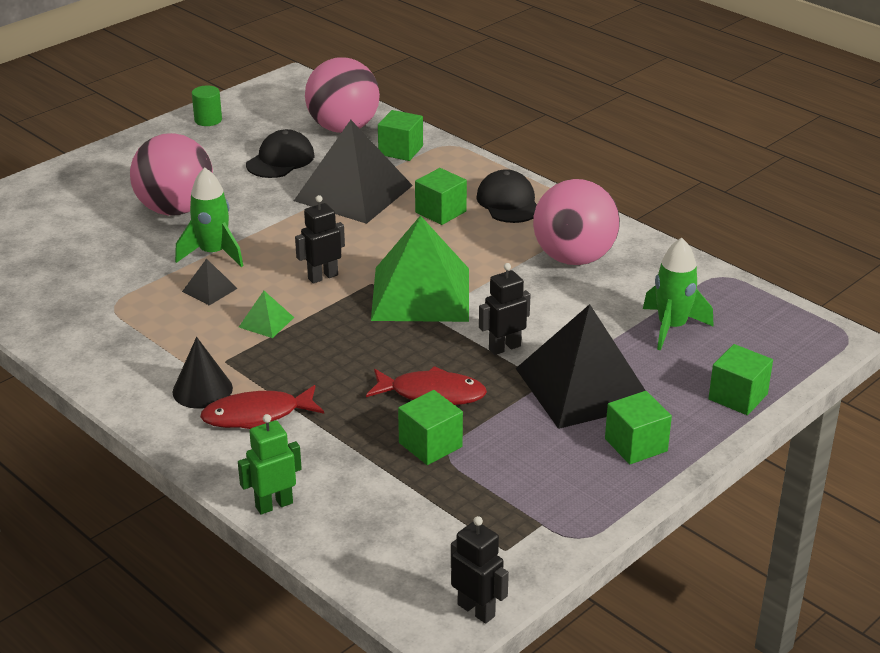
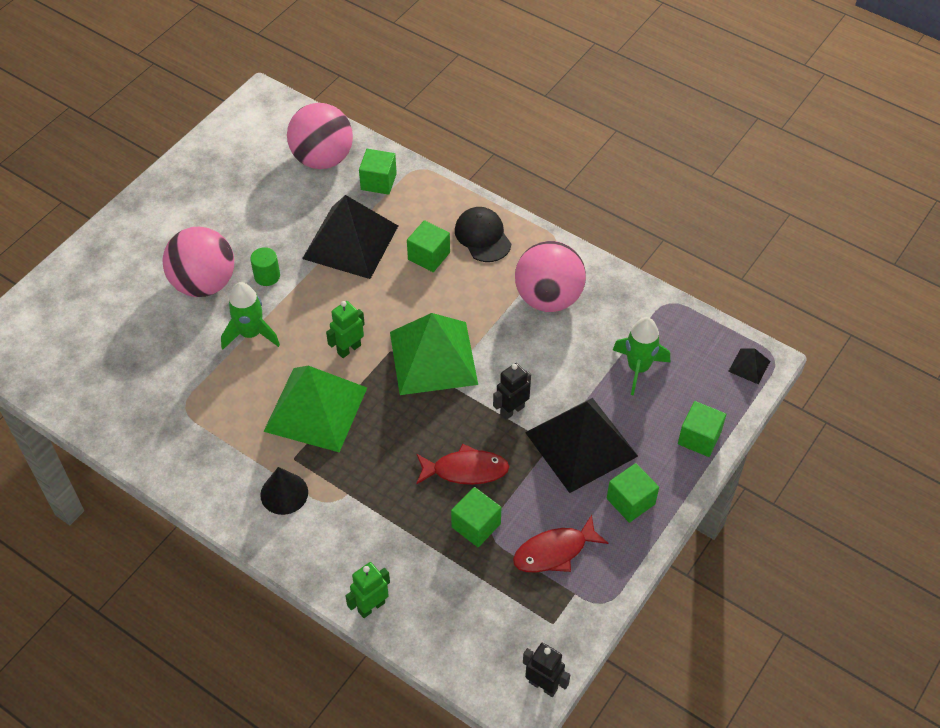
camera: 10 degrees left, 20 degrees up
(208, 120) = (201, 163): green cylinder -> green cylinder (267, 276)
(209, 290) = (259, 378): black pyramid -> black pyramid (749, 366)
(257, 415) = (335, 515): red fish -> red fish (554, 551)
(266, 322) = (315, 409): green pyramid -> green pyramid, size x2.43
(280, 160) = (278, 208): black cap -> none
(322, 277) = (349, 349): black robot -> green robot

